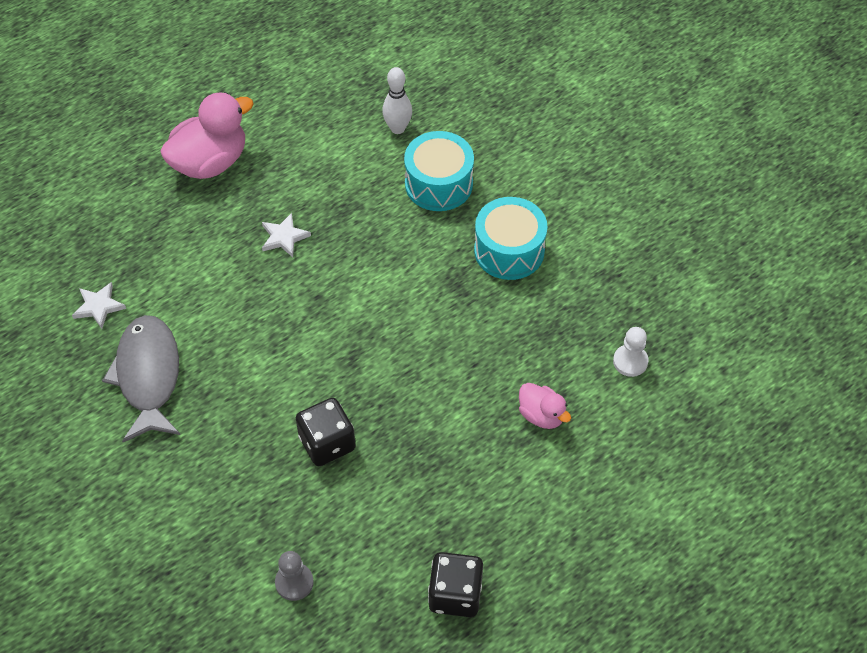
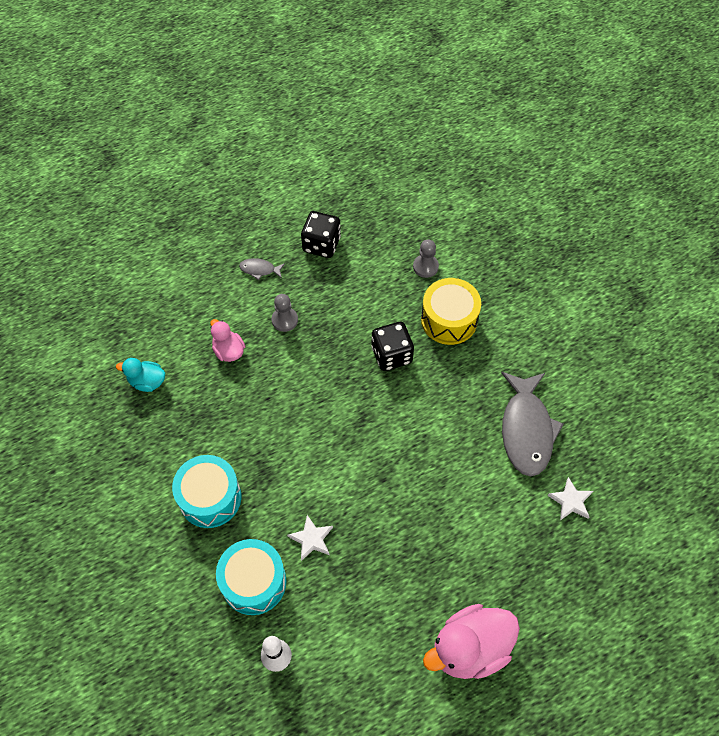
camera: 170 degrees left, 5 degrees up
(254, 504) = (449, 320): none -> yellow drum
(284, 237) = (405, 546): white star -> white star (311, 539)
(479, 468) = (284, 320): none -> grey pawn
(535, 538) = (259, 269): none -> grey fish
(630, 361) = (147, 382): white pawn -> turquoise duck

